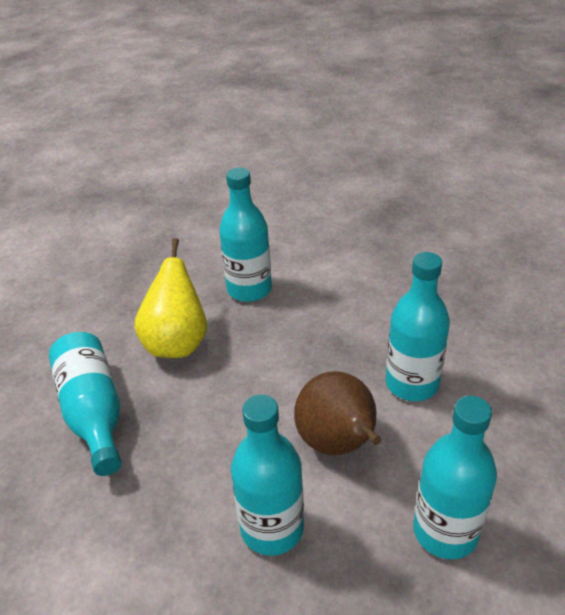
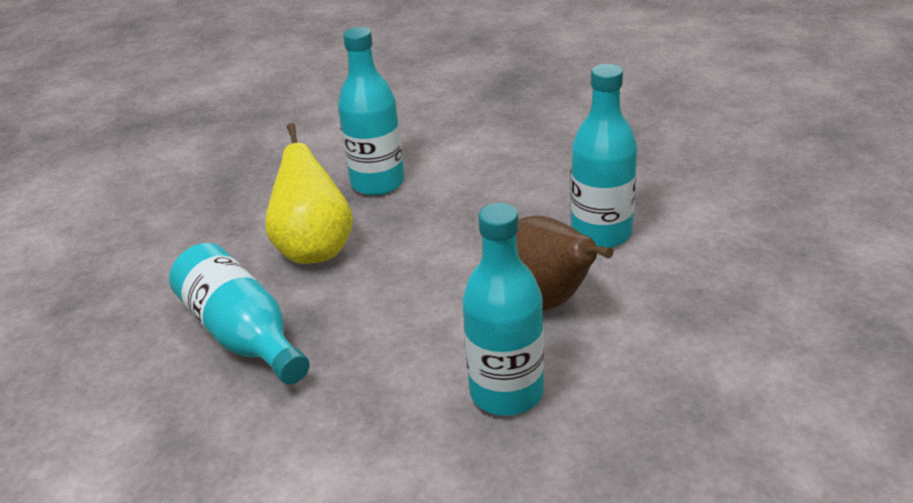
camera: 15 degrees left, 5 degrees down
(445, 531) = (692, 352): turquoise bottle -> none

